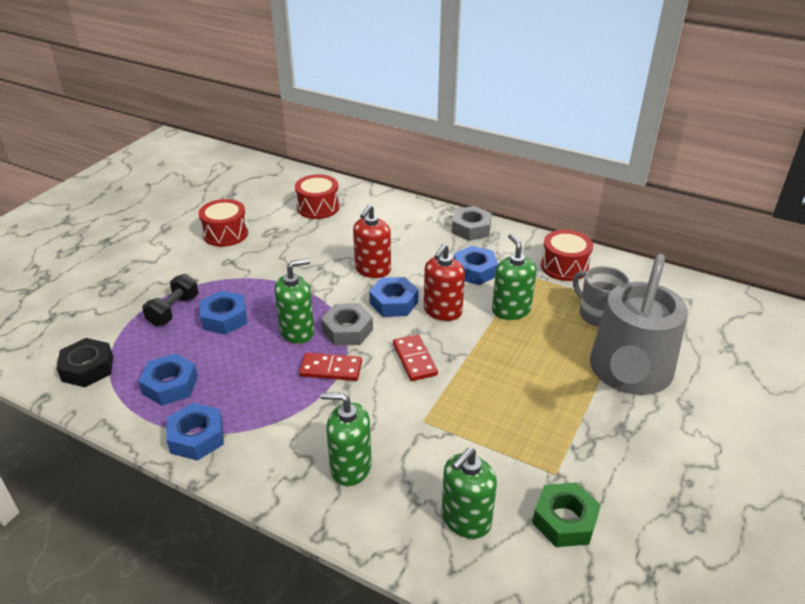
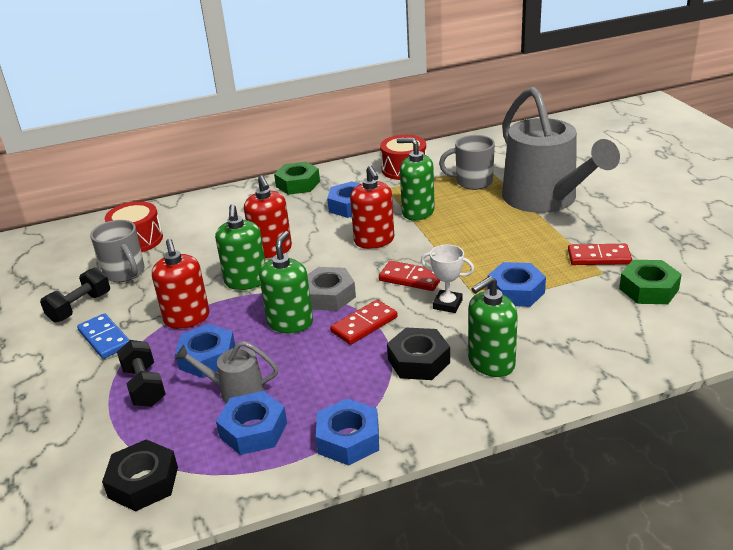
camera: 45 degrees left, 5 degrees down
(202, 352) = (235, 391): none -> grey watering can
(204, 264) = (104, 338): none -> blue domino
(225, 234) = (80, 307): red drum -> black dumbbell
(257, 283) = (187, 318): none -> red soap dispenser
(278, 226) = (125, 273): none -> grey mug
(315, 424) = (418, 361): none -> black nut
(394, 303) = (329, 258): blue nut -> blue nut (516, 291)
(402, 399) = (447, 304): none -> white trophy
(466, 519) = (605, 331): green soap dispenser -> green soap dispenser (246, 281)
(471, 229) = (298, 184): grey nut -> green nut
(576, 458) = (599, 257): none -> red domino

